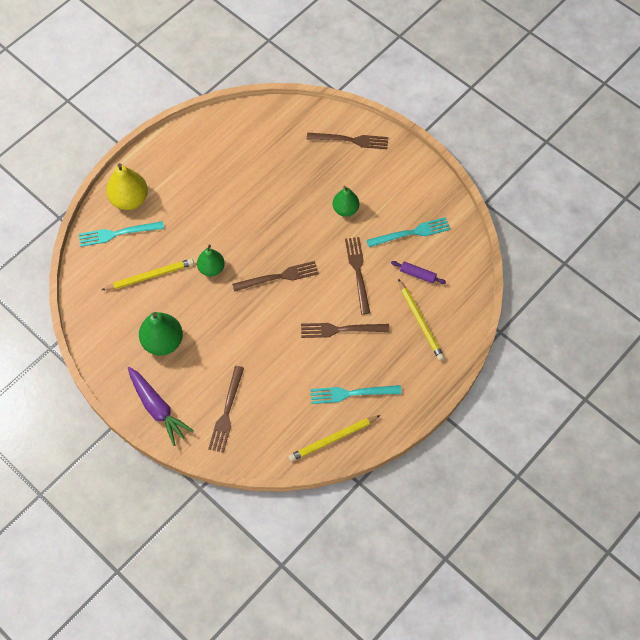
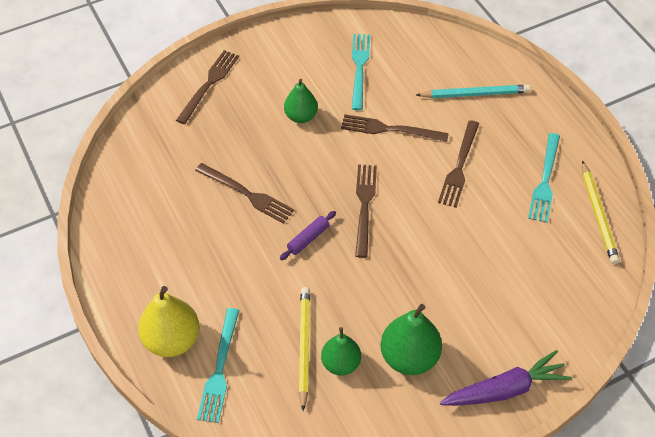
camera: 70 degrees left, 10 degrees down
(211, 268) = (323, 273): green pear -> green pear (341, 363)
(226, 412) = (533, 312): brown fork -> brown fork (247, 194)
(418, 274) = (415, 78): purple rolling pin -> purple rolling pin (308, 239)
(420, 321) = (474, 94): yellow pencil -> turquoise pencil

